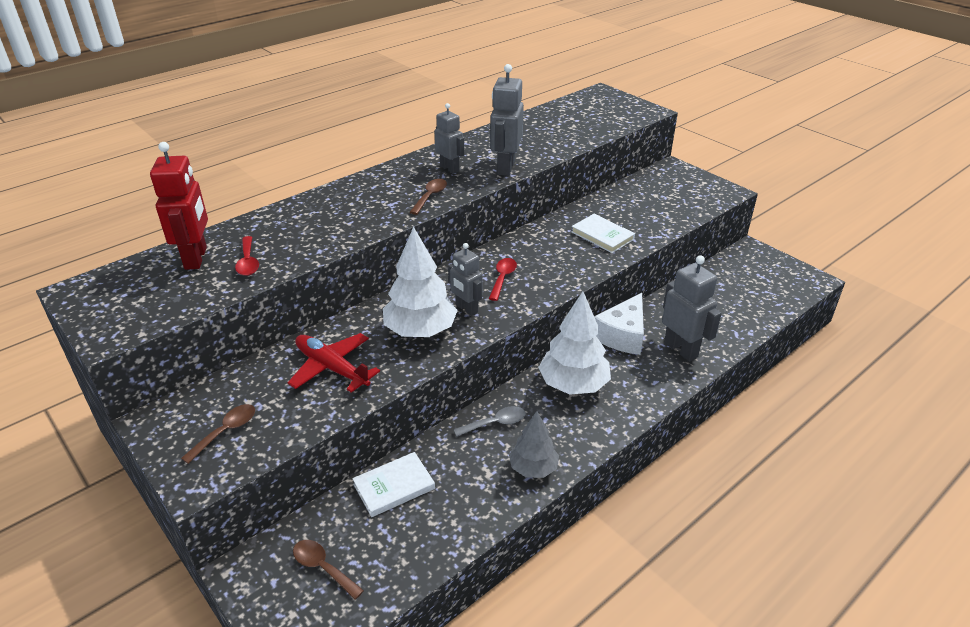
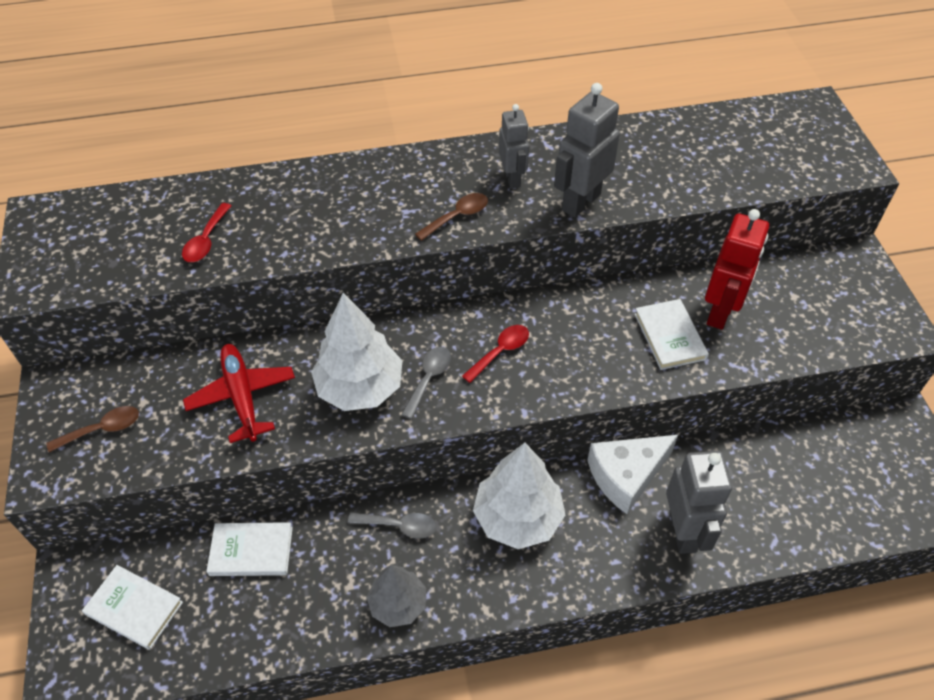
camera: 30 degrees right, 15 degrees up
(196, 258) = (164, 214): red robot -> red robot (720, 312)
(323, 567) = (134, 608): brown spoon -> white book
(466, 309) = (429, 379): grey robot -> grey spoon

